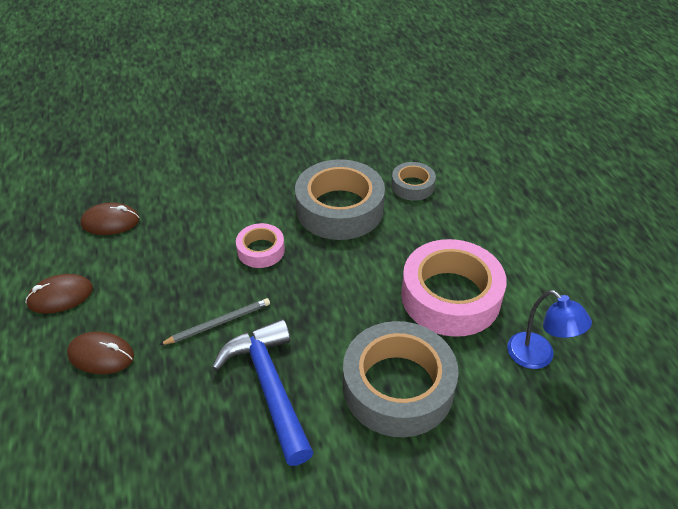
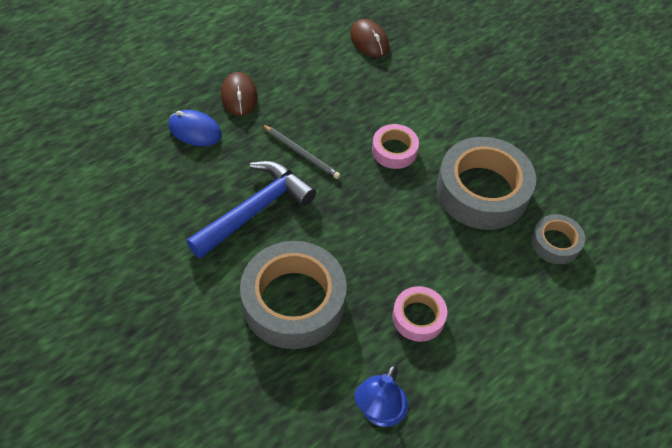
camera: 65 degrees right, 10 degrees up
(60, 296) = (280, 48): brown mouse -> none
(121, 415) = (195, 130): none -> blue mouse
(450, 296) = (418, 317): pink tape -> pink tape, size x0.51

